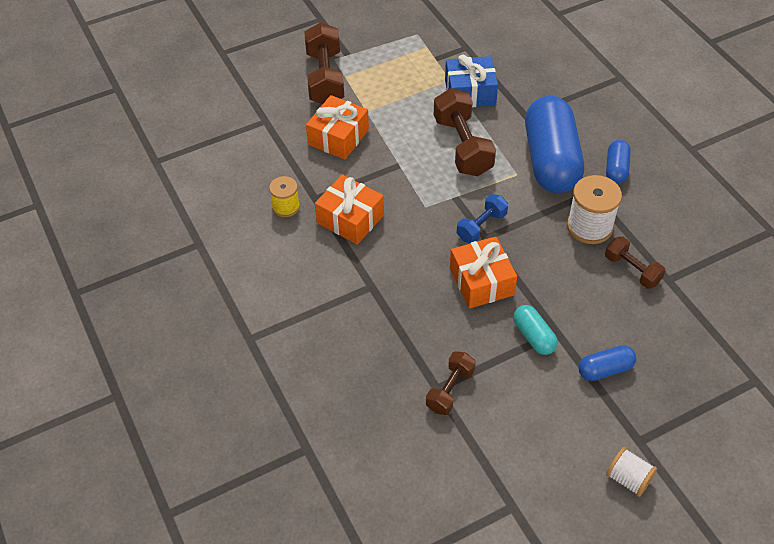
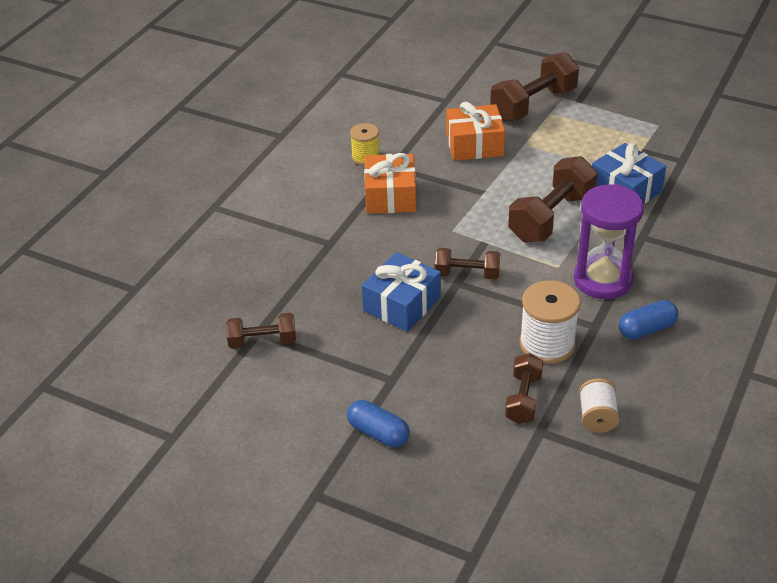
camera: 55 degrees right, 10 degrees down
(481, 226) = (467, 274): blue dumbbell -> brown dumbbell
(481, 281) = (402, 304): orange gift -> blue gift
(533, 336) = (371, 366): turquoise capsule -> none
(551, 160) = (602, 280): blue capsule -> purple hourglass
(628, 479) = (264, 505): white spool -> white spool (597, 417)

